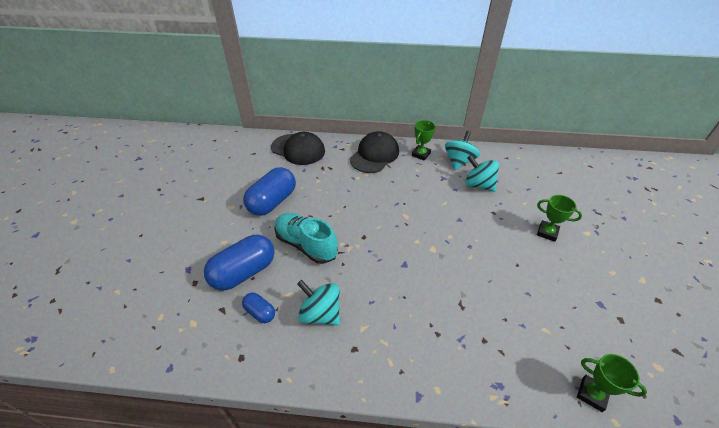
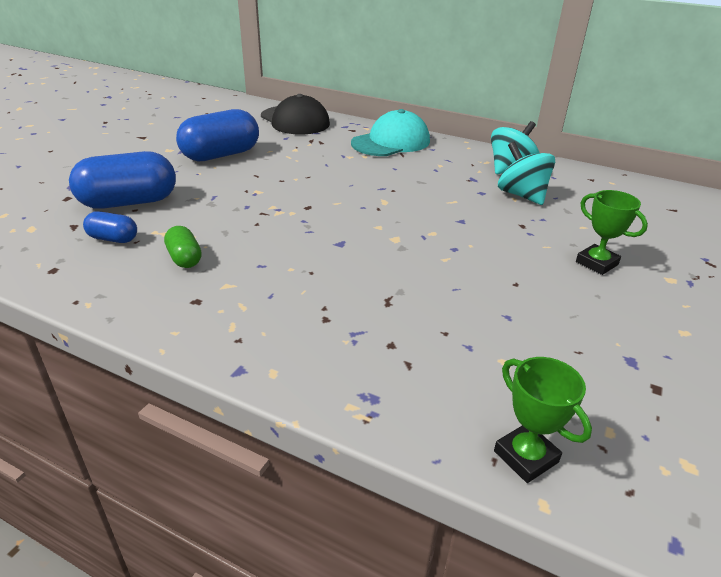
camera: 20 degrees right, 10 degrees down
(260, 312) = (113, 239): blue capsule -> blue capsule turned 45 degrees counterclockwise
(306, 245) = (226, 197): turquoise shoe -> none
(320, 314) = (184, 258): turquoise spinning top -> green capsule
(374, 155) = (391, 142): black cap -> turquoise cap
(421, 154) = (458, 153): green trophy -> none

